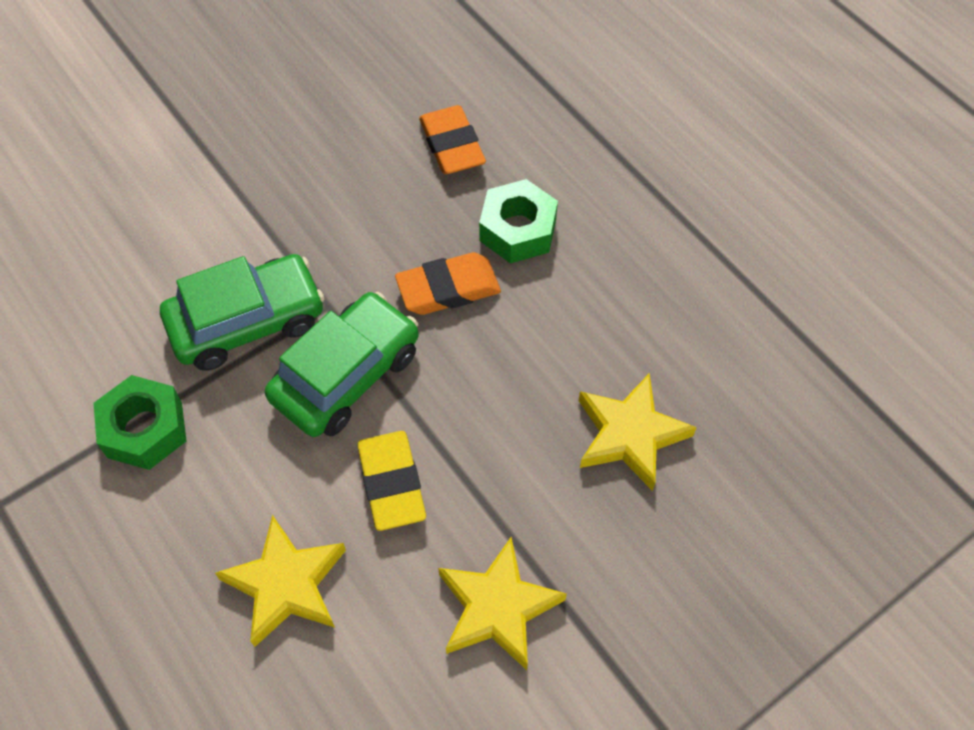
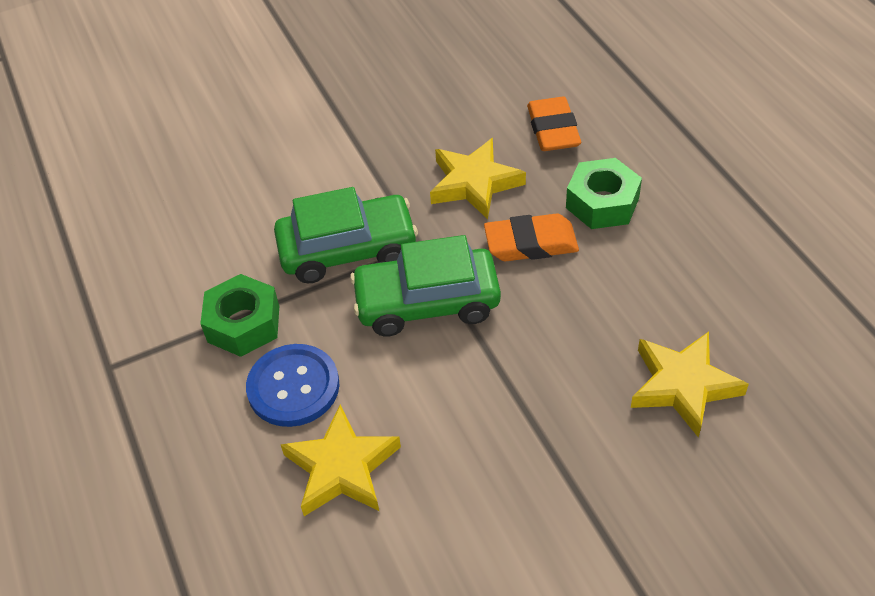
camera: 15 degrees right, 10 degrees down
(215, 498) = (293, 387): none -> blue button
(346, 375) = (427, 302): green car -> green car turned 150 degrees counterclockwise
(391, 483) = (452, 397): yellow eraser -> none
(497, 607) = (533, 517): yellow star -> yellow star (474, 183)

